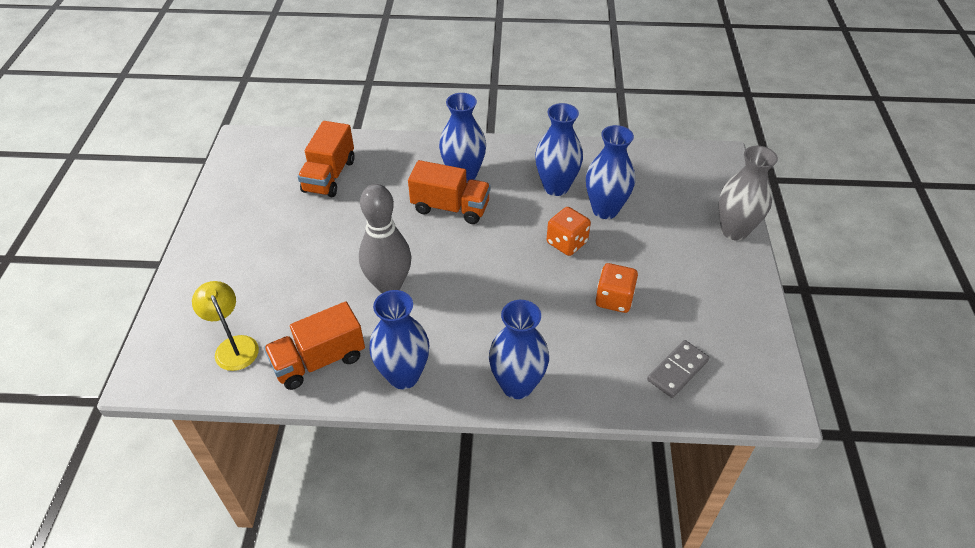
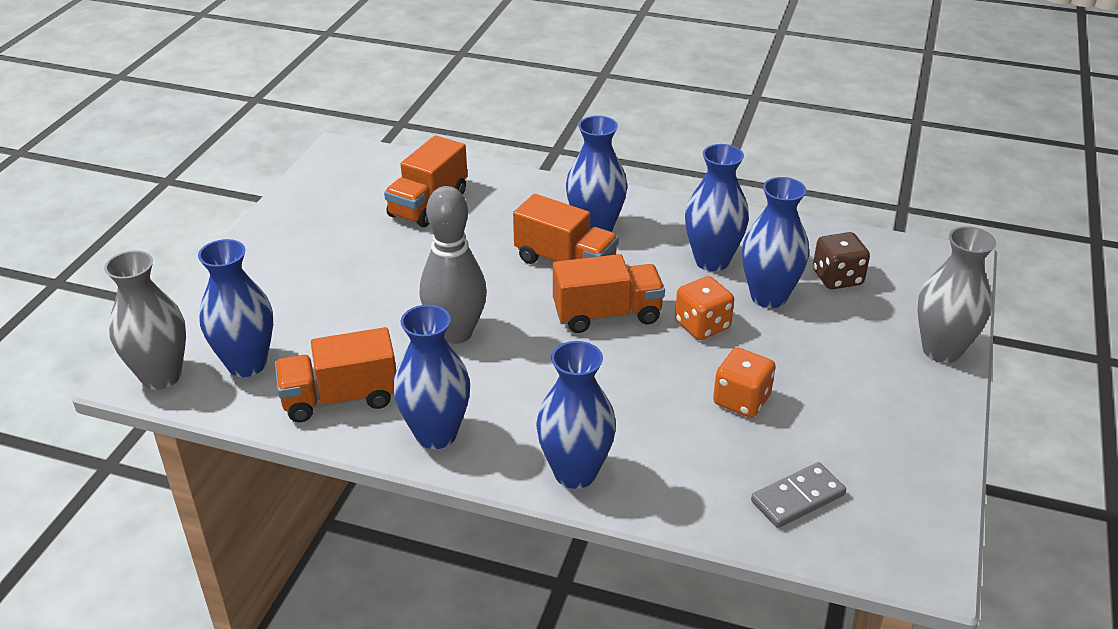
camera: 15 degrees right, 10 degrees down
(167, 371) = (161, 376): none -> grey vase
(234, 346) = (247, 364): yellow lamp -> blue vase
(496, 247) = (607, 314): none -> orange truck
(647, 185) = (837, 278): none -> brown dice

